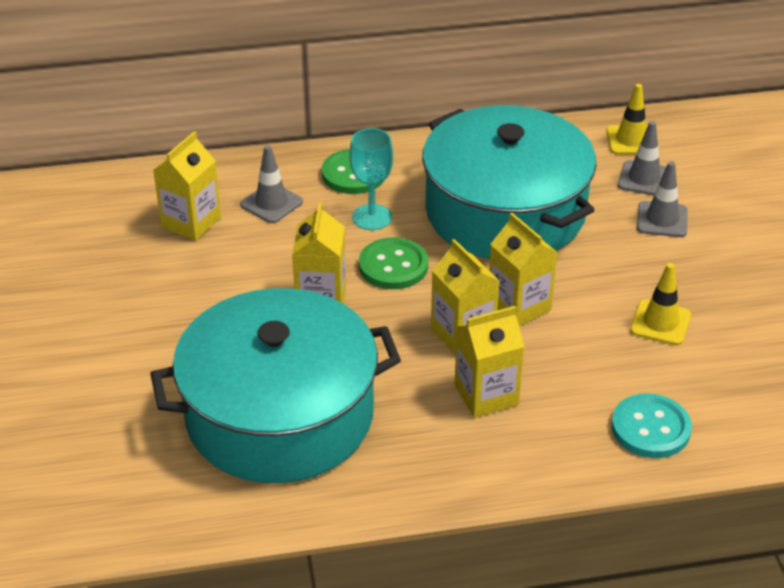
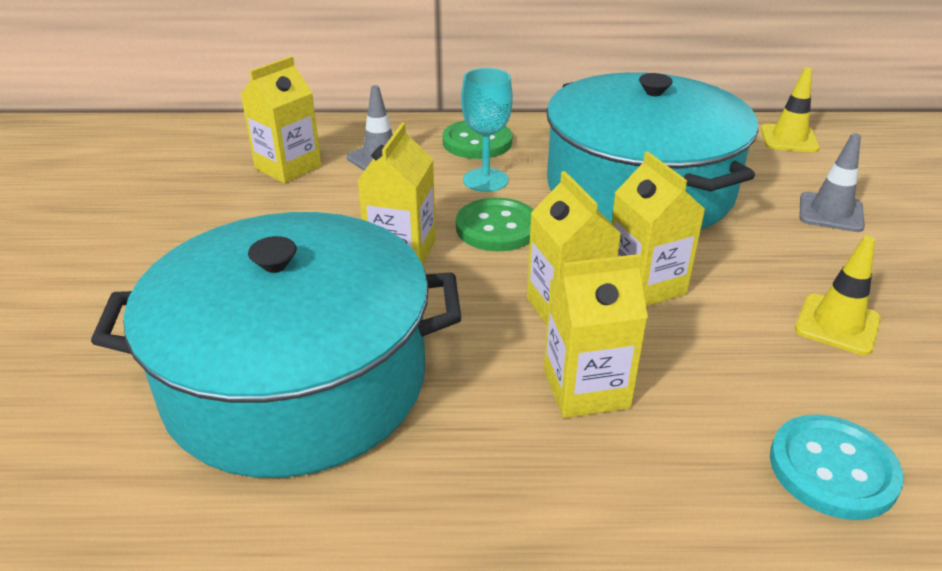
camera: 10 degrees right, 5 degrees down
(644, 179) = (805, 173): grey traffic cone -> none

